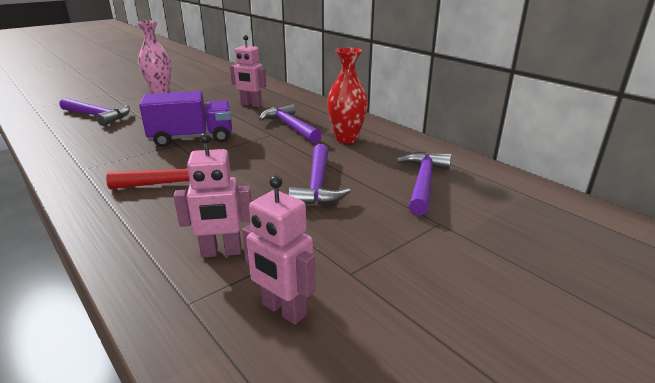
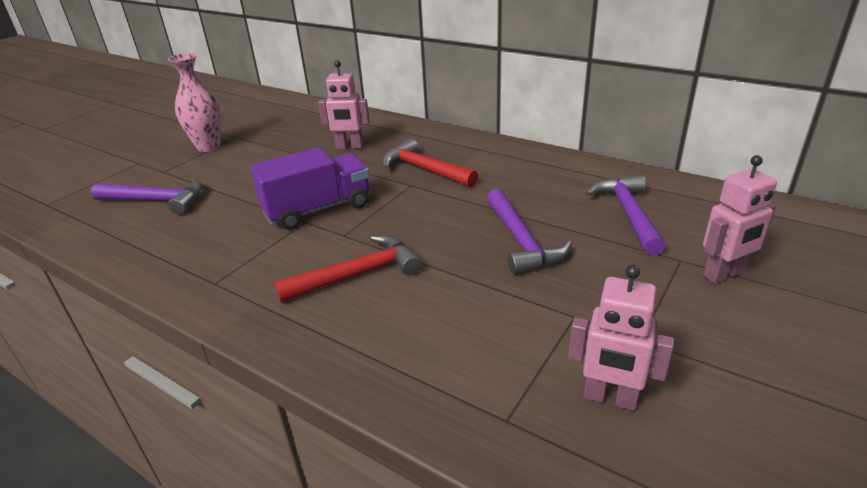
camera: 15 degrees left, 5 degrees up
(221, 252) = (488, 350): pink robot -> pink robot (723, 275)
(290, 126) = (424, 169): purple hammer -> red hammer
(346, 138) = (503, 174): red vase -> none

